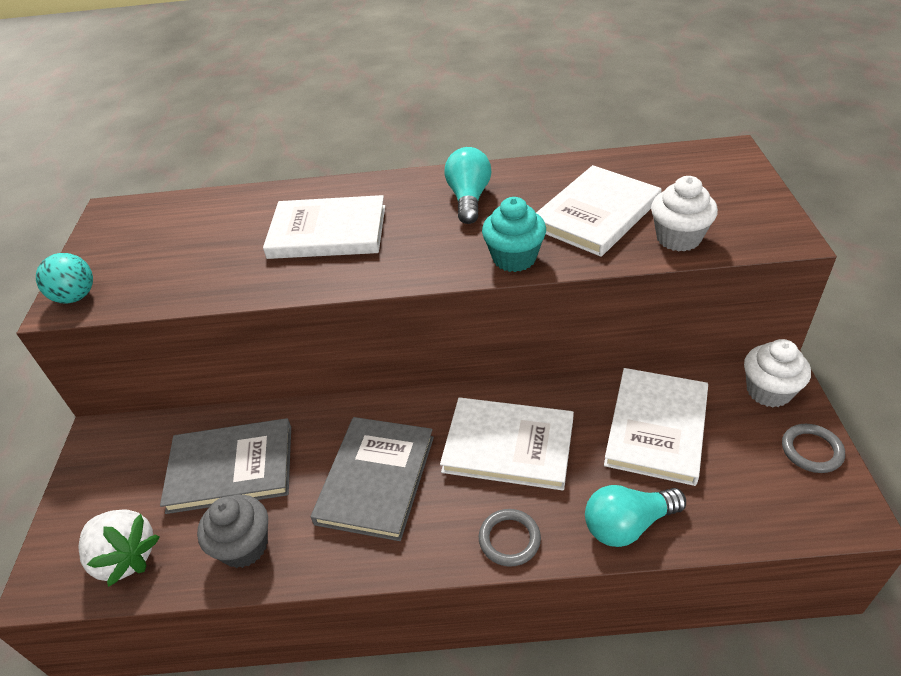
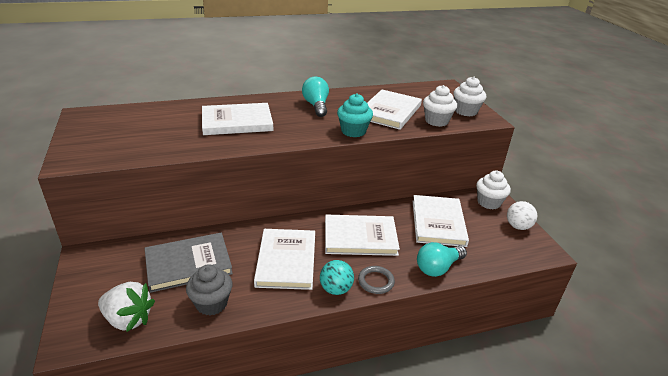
camera: 20 degrees left, 10 degrees down
(76, 297) = (76, 157): turquoise ball -> turquoise ball (335, 289)
(375, 479) = (286, 260): grey book -> white book
(746, 215) = (466, 111): none -> white cupcake
(811, 450) = (518, 226): grey ring -> white ball

